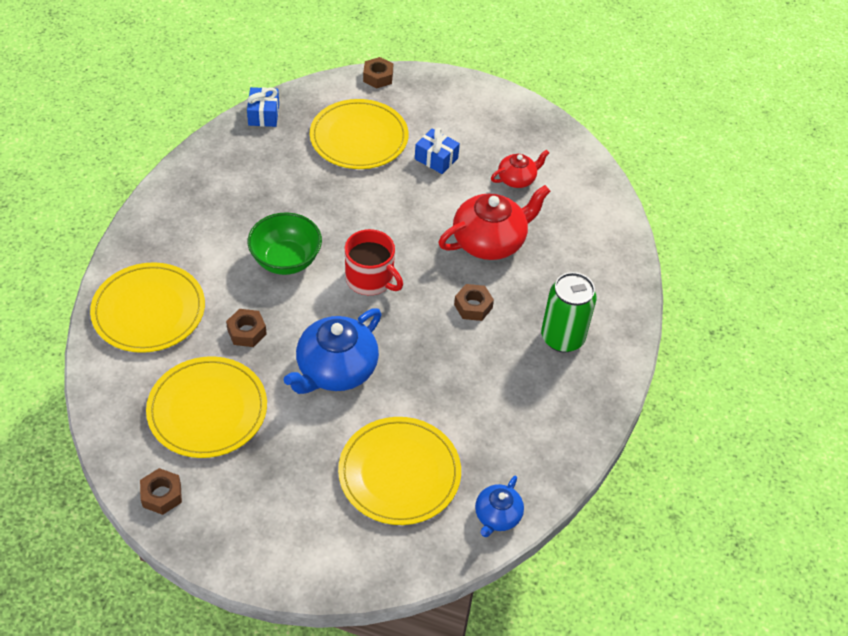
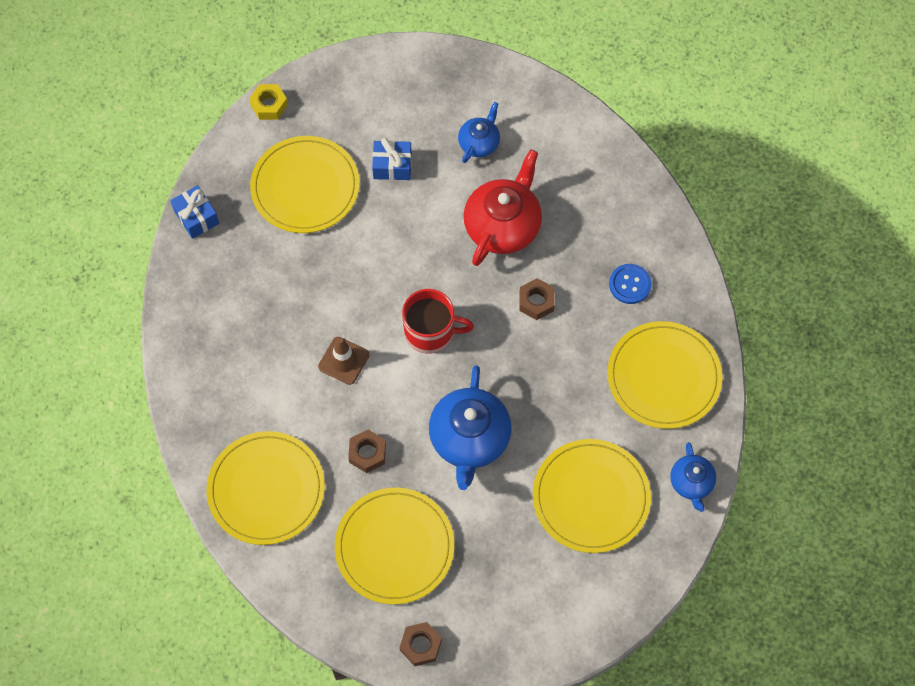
camera: 30 degrees left, 15 degrees up
(286, 260) = (343, 361): green bowl -> brown traffic cone
(378, 77) = (269, 105): brown nut -> yellow nut
(517, 179) = (479, 143): red teapot -> blue teapot
(537, 420) = (663, 377): none -> yellow plate
(562, 338) = (630, 284): green can -> blue button

